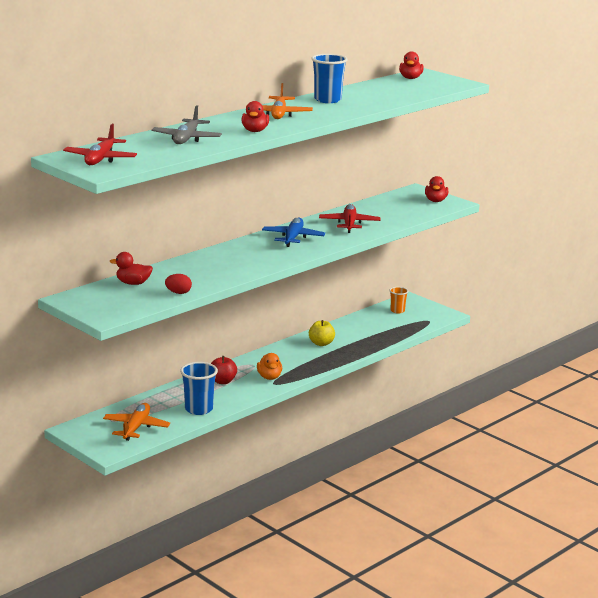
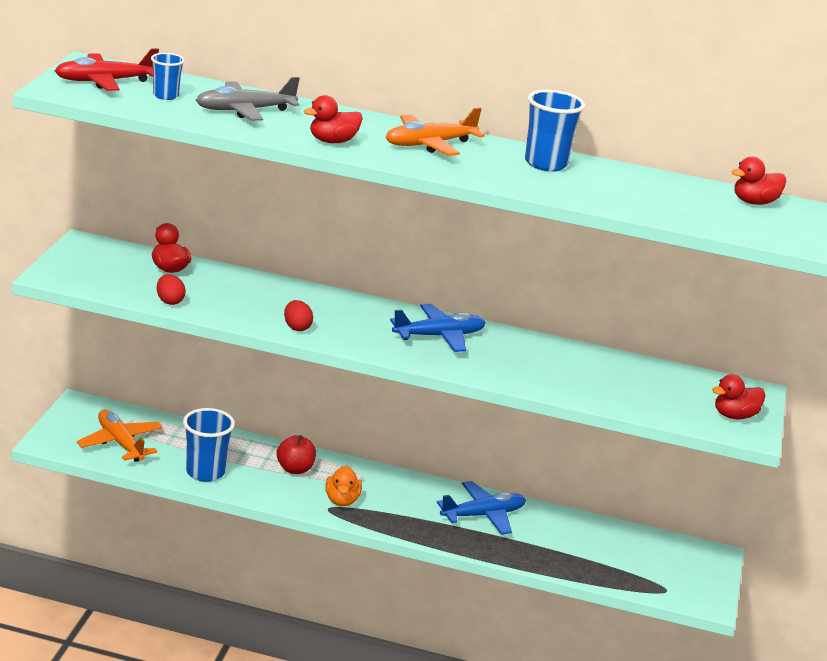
camera: 55 degrees right, 5 degrees up
(136, 427) = (120, 443): orange plane -> orange plane turned 105 degrees counterclockwise
(142, 150) = (166, 96): none -> blue cup
(247, 268) = (297, 327): none -> red egg
(269, 377) = (342, 500): orange duck -> orange duck turned 45 degrees counterclockwise
(321, 343) = (483, 515): yellow apple -> blue plane
(349, 224) = (544, 366): red plane -> none
(397, 311) = (663, 554): orange cup -> none

